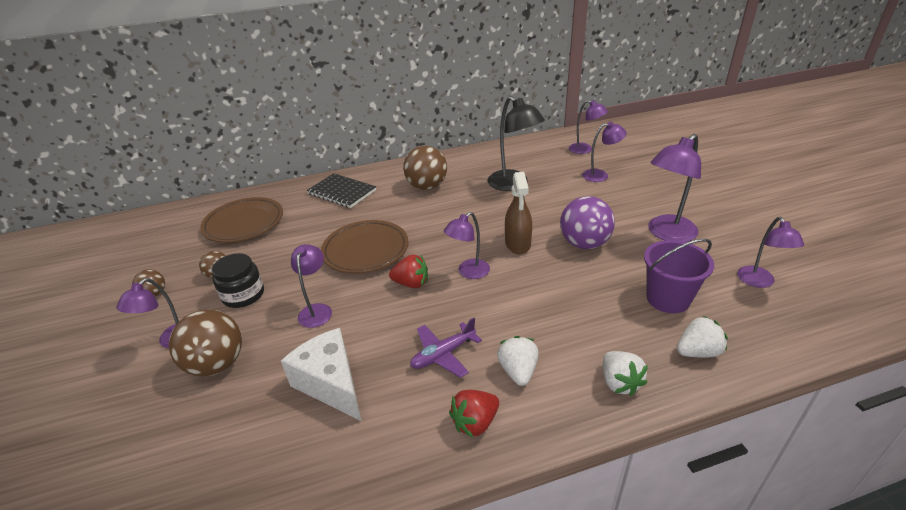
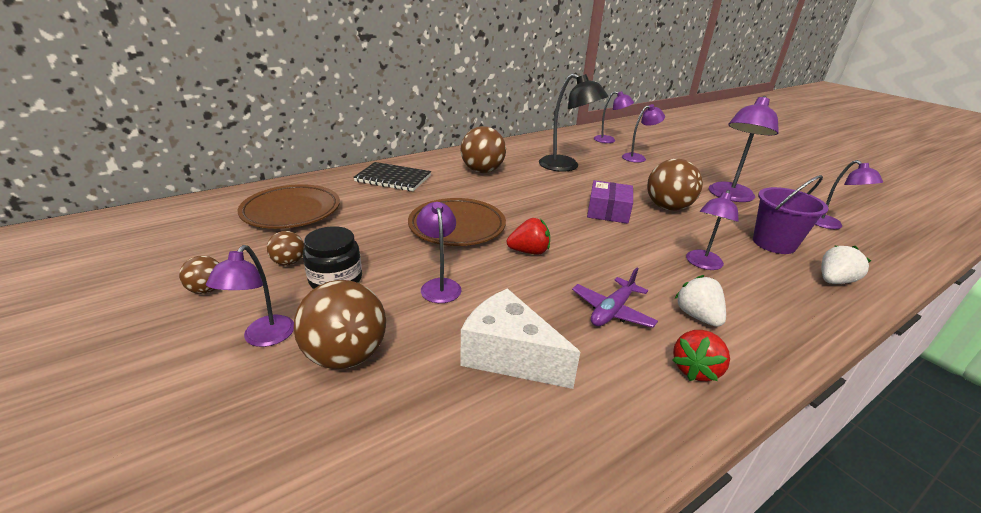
camera: 20 degrees left, 5 degrees down
(468, 272) = (580, 237): purple lamp -> purple lamp (702, 264)
(517, 244) = (608, 211): brown spray bottle -> purple box
(584, 244) = (668, 207): purple ball -> brown ball
(619, 383) = (795, 314): white strawberry -> none

